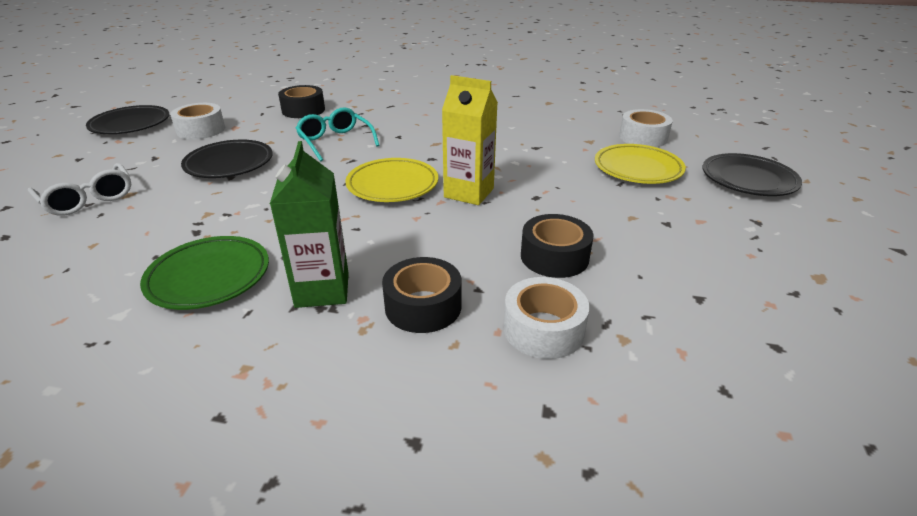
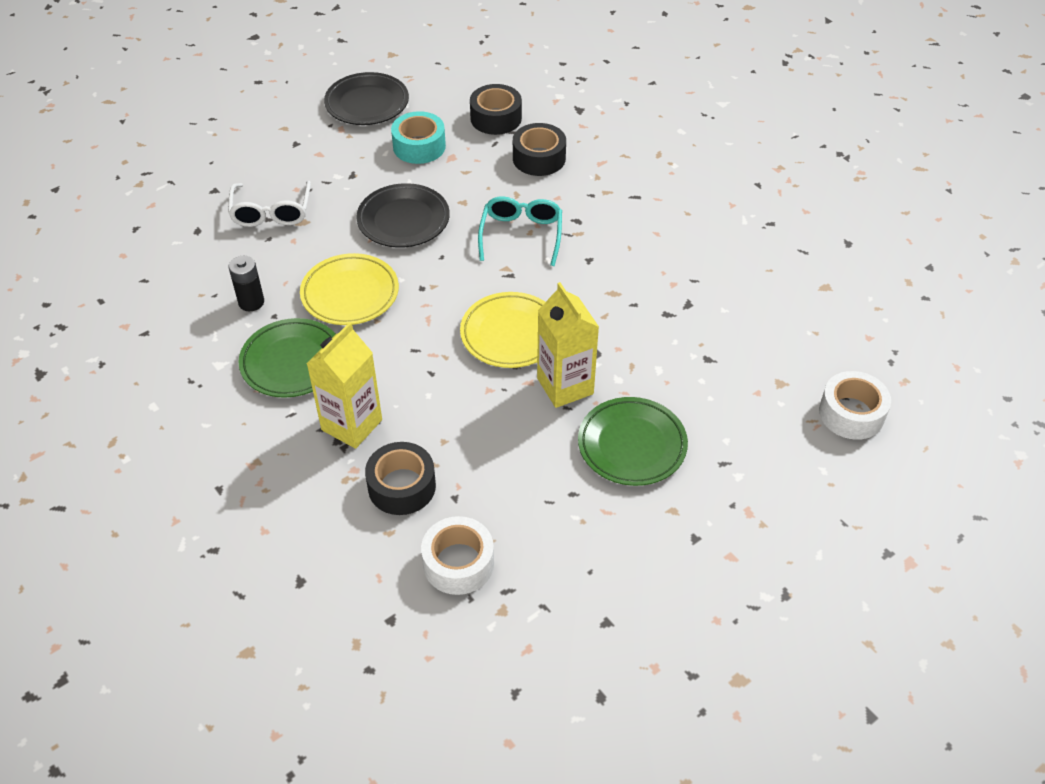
camera: 40 degrees right, 15 degrees up
(119, 257) = (251, 302): none -> black battery
(201, 130) = (419, 146): white tape -> turquoise tape
(322, 290) = (352, 425): green carton -> yellow carton
(554, 257) = (548, 506): black tape -> black tape (496, 118)
(556, 200) = (632, 445): none -> green plate
(637, 169) = (771, 455): yellow plate -> yellow plate (350, 294)
(748, 180) = (869, 545): black plate -> none

